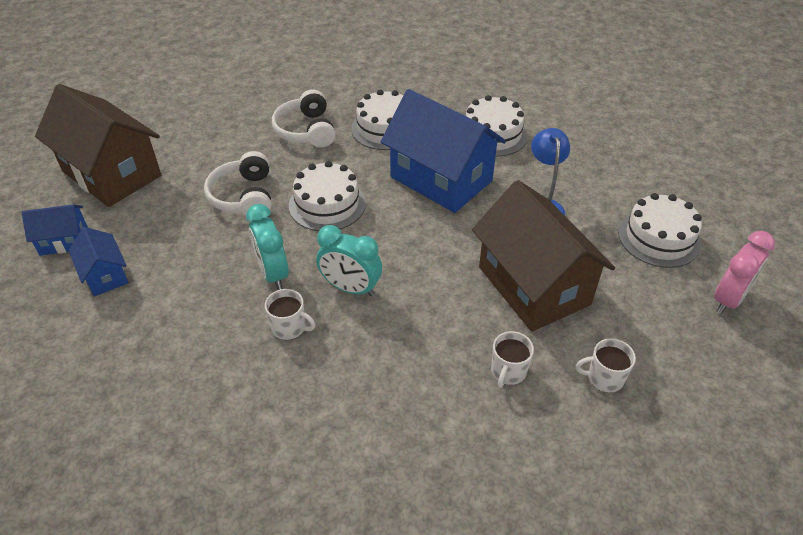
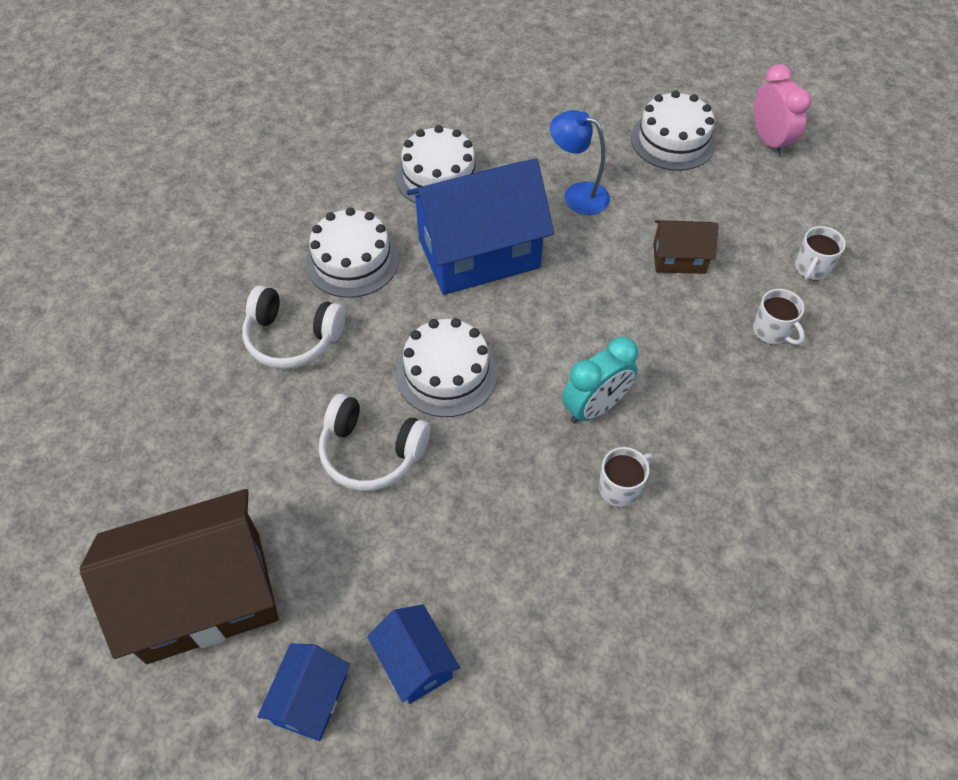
camera: 60 degrees left, 10 degrees up
(105, 275) = (415, 662): blue house -> blue house turned 60 degrees clockwise
(273, 273) = (527, 472): turquoise clock -> none
(533, 285) = (679, 258): brown house -> brown house, size x0.48

